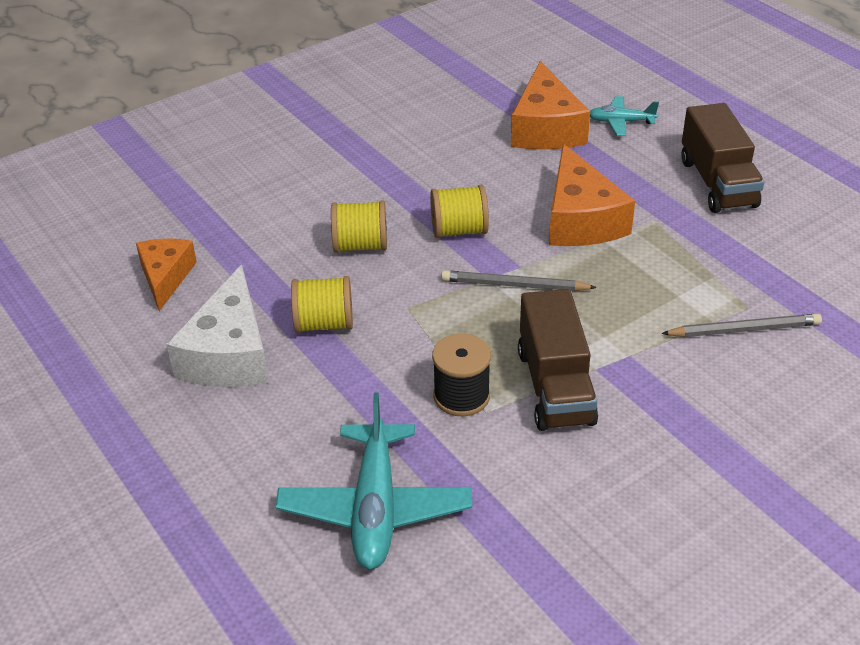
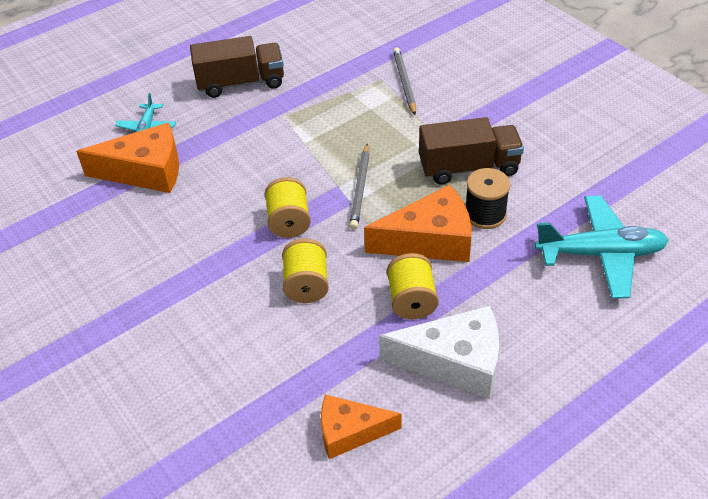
camera: 90 degrees left, 5 degrees up
(580, 219) = (279, 152): orange cheese -> orange cheese (430, 240)

